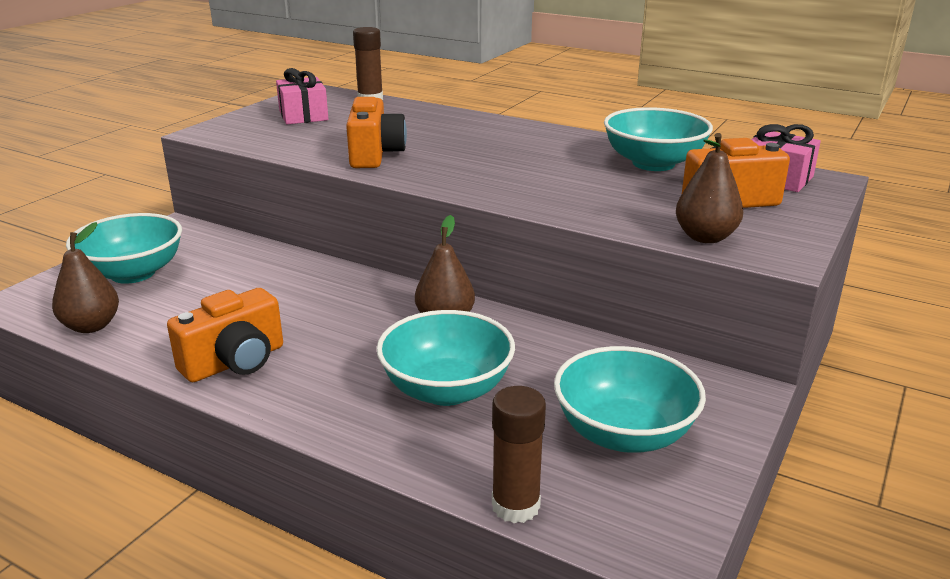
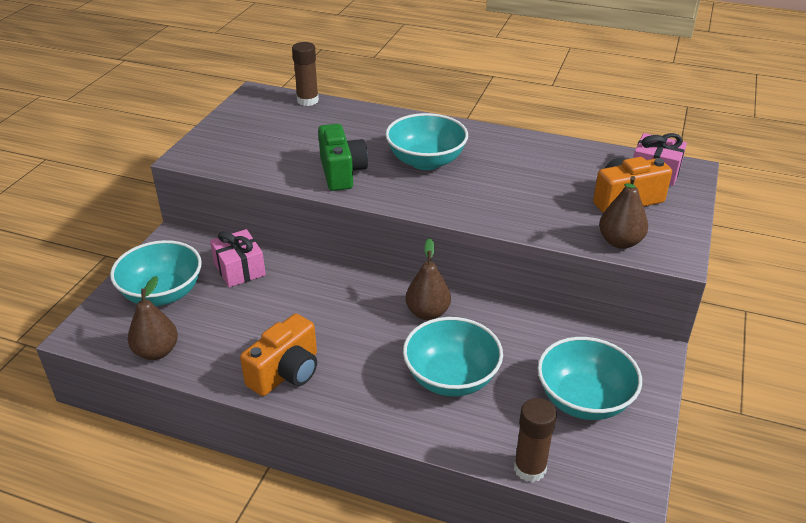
camera: 10 degrees left, 10 degrees up
(303, 115) = (260, 127): pink gift -> pink gift (239, 269)
(374, 154) = (341, 172): orange camera -> green camera
(653, 163) = (561, 162): turquoise bowl -> turquoise bowl (426, 161)

